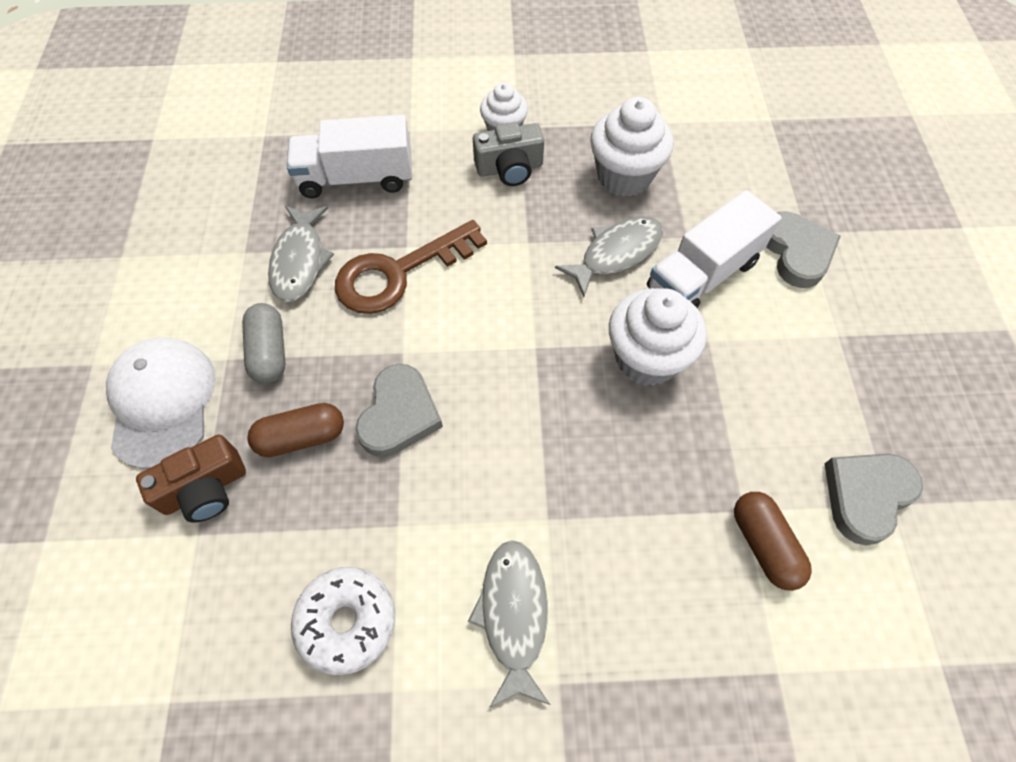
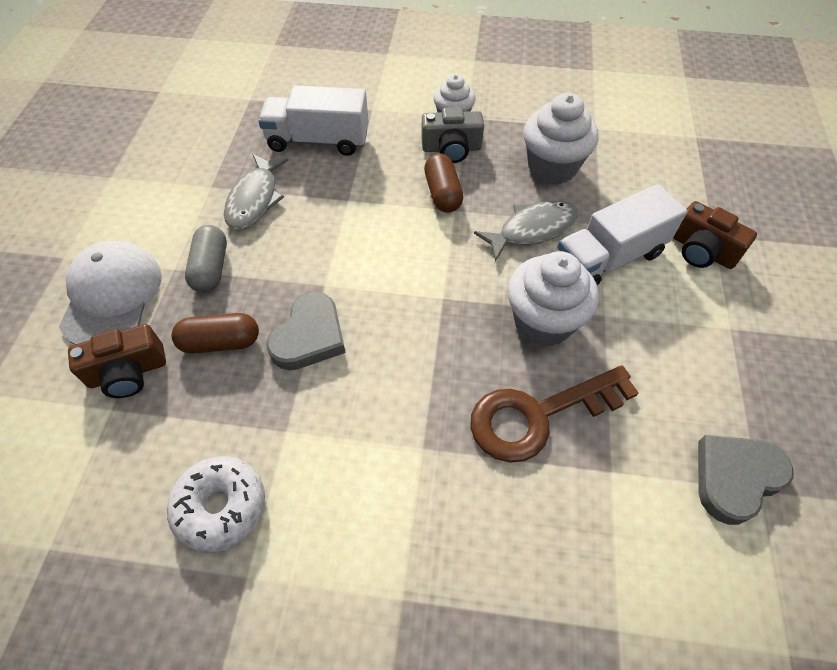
camera: 10 degrees right, 5 degrees down
(398, 273) = (336, 220): brown key -> brown key (538, 415)
(513, 615) = (373, 529): grey fish -> none
(764, 544) = (625, 506): brown capsule -> brown capsule (442, 193)
(797, 252) = (702, 251): grey heart -> brown camera

